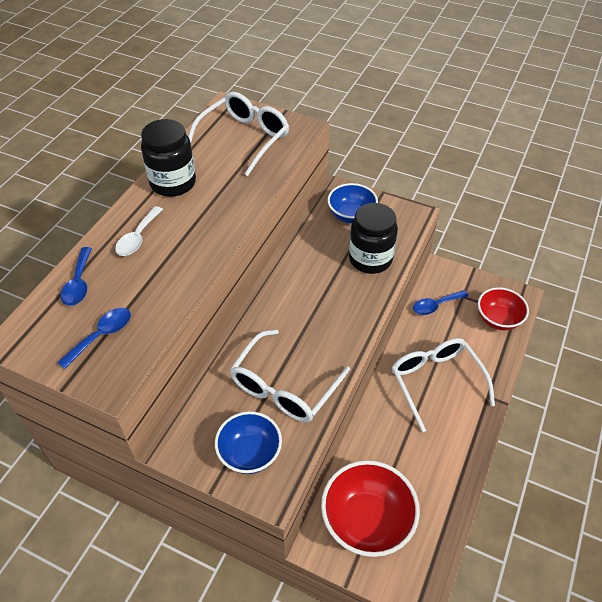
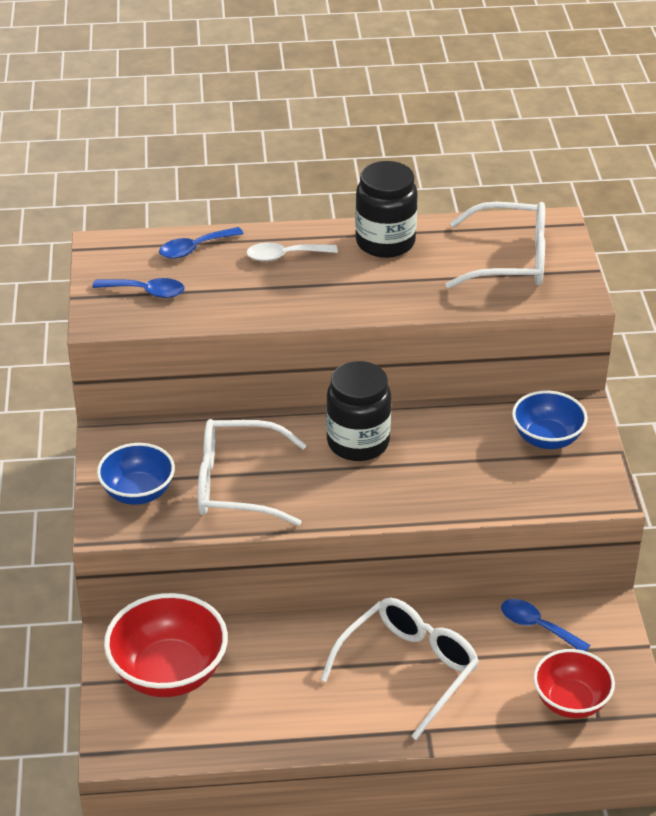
camera: 60 degrees right, 10 degrees down
(370, 259) = (486, 483): black jar -> black jar (358, 442)

